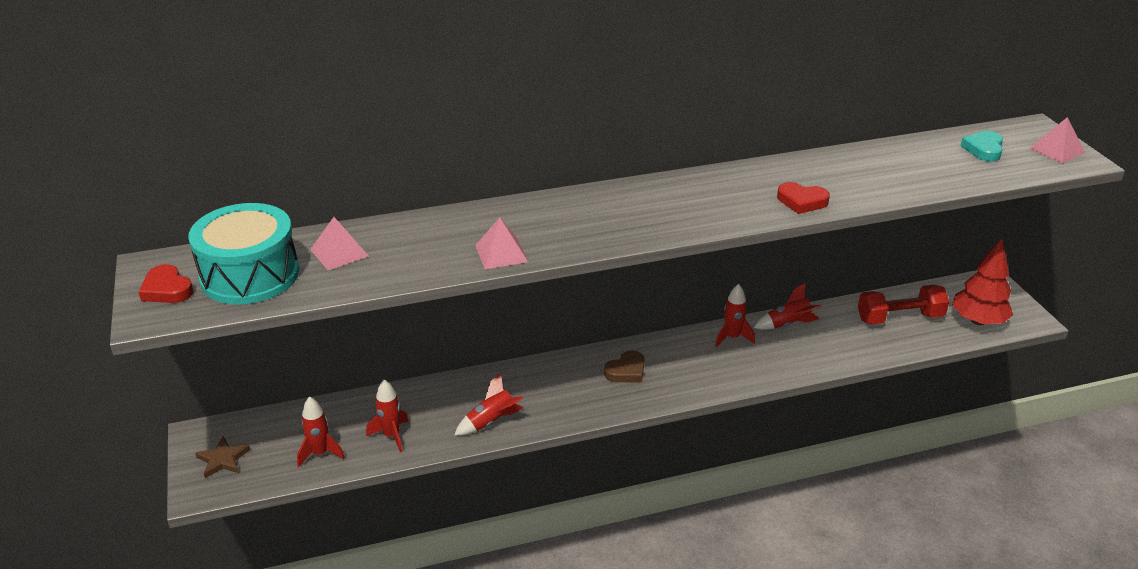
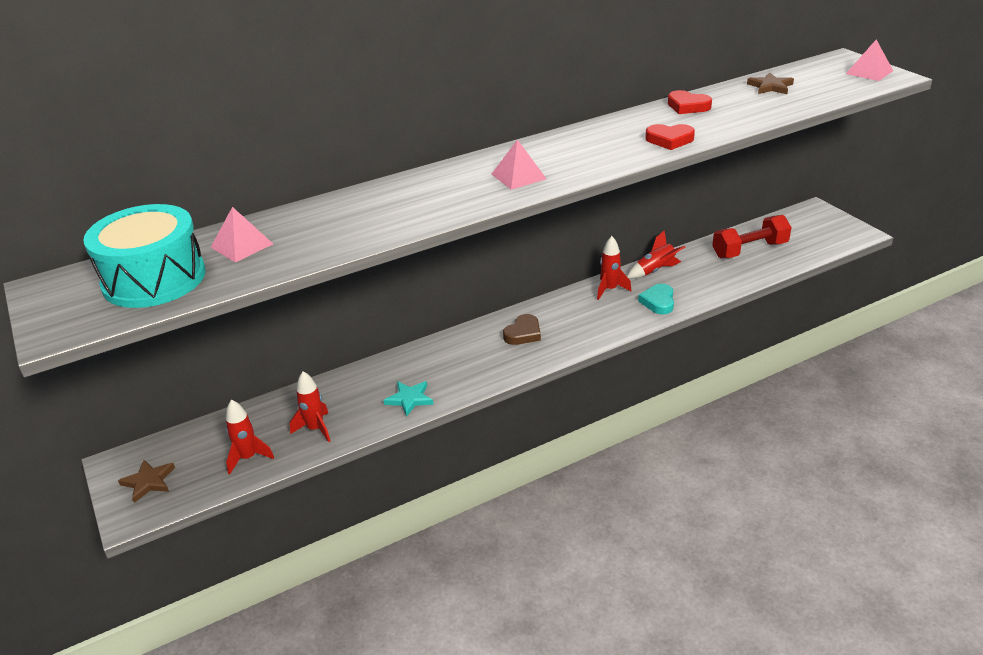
camera: 10 degrees left, 0 degrees up
(167, 289) = (68, 305): red heart -> red heart (687, 106)
(491, 422) = (409, 399): red rocket -> turquoise star
(501, 253) = (405, 222): pink pyramid -> pink pyramid (518, 176)
(938, 152) = (770, 87): none -> brown star
(978, 321) = (816, 241): red tree -> none
(983, 149) = (808, 80): turquoise heart -> turquoise heart (658, 302)

